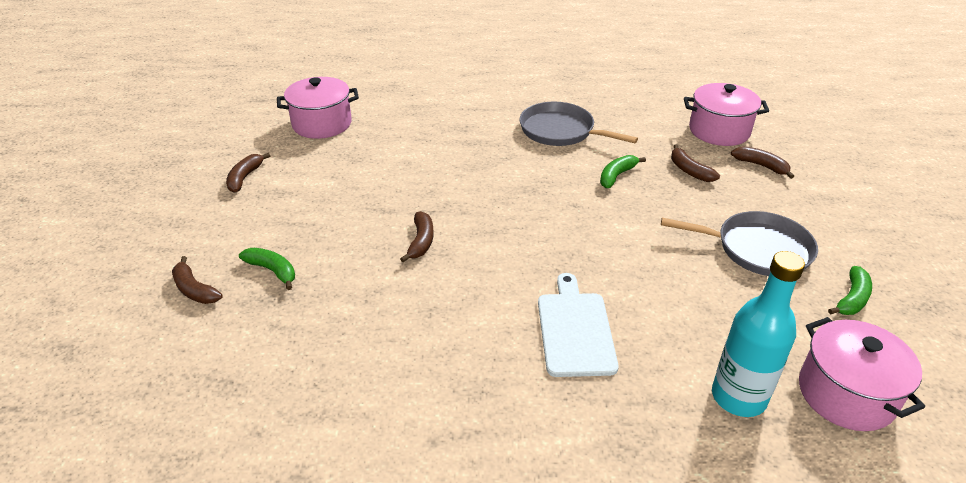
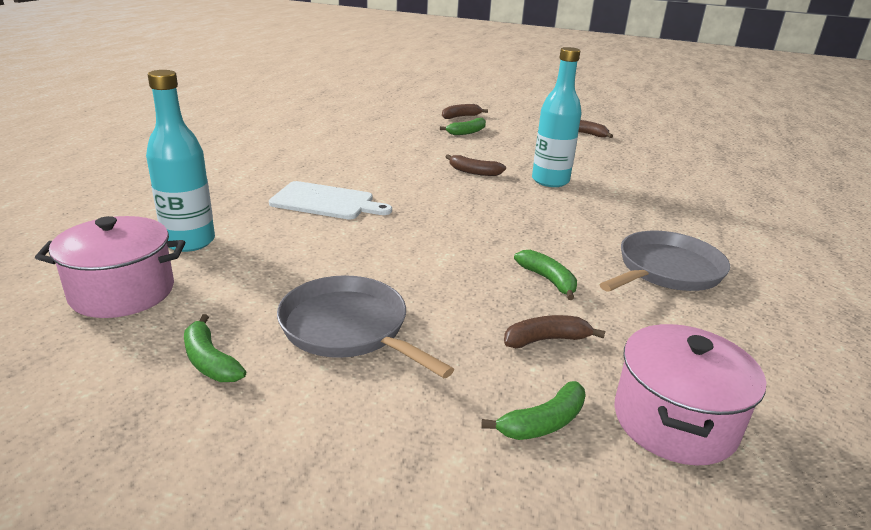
camera: 105 degrees right, 10 degrees down
(322, 124) = (674, 162): pink pot -> none
(418, 190) = (550, 181): none -> turquoise bottle
(758, 249) = (348, 328): grey pan -> grey pan turned 105 degrees clockwise
(761, 166) = (543, 423): brown banana -> green banana

